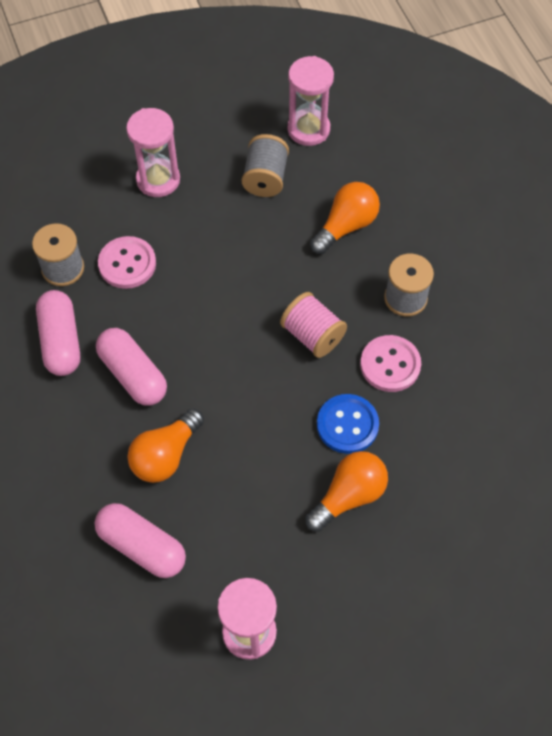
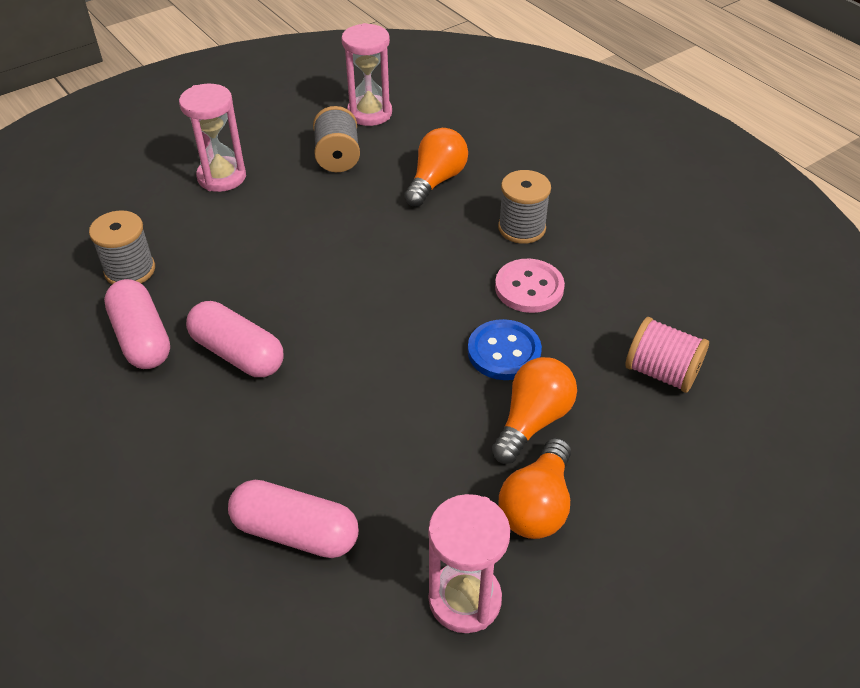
camera: 15 degrees left, 15 degrees down
(127, 264) = (205, 253): pink button -> none
(165, 455) = (299, 426): orange light bulb -> orange light bulb (537, 505)
(313, 335) = (434, 278): pink spool -> pink spool (661, 372)

